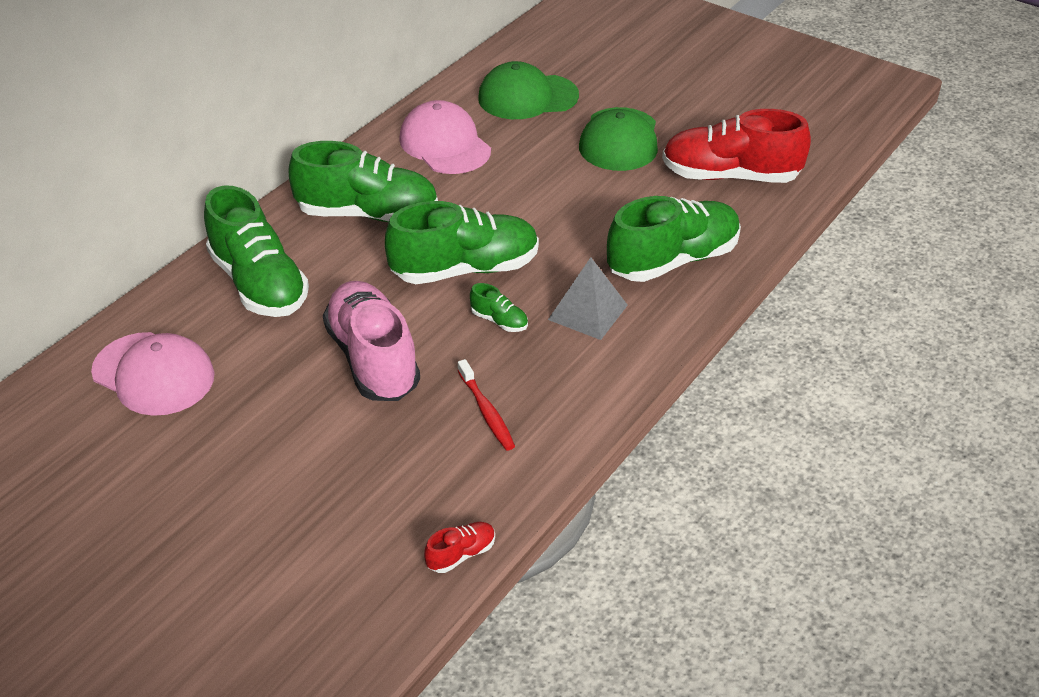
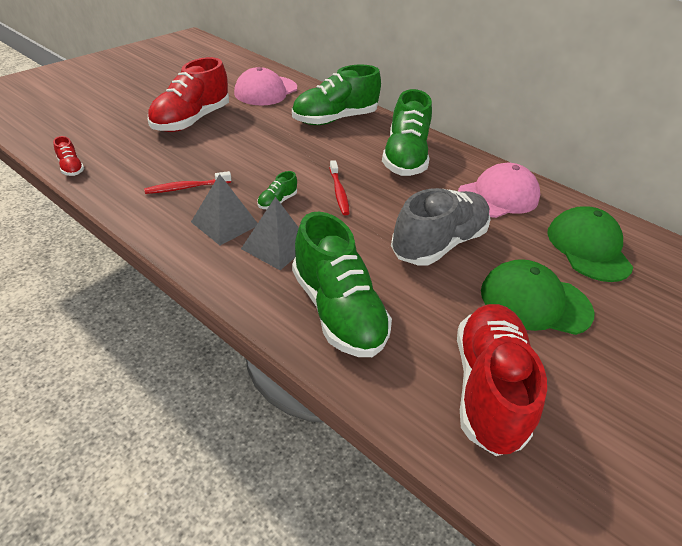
camera: 90 degrees right, 0 degrees up
(282, 449) = (191, 120): none -> red shoe
(373, 359) = (254, 151): pink shoe -> none
(465, 269) = (339, 192): green shoe -> red toothbrush
(548, 193) = (438, 243): none -> grey shoe
(556, 360) = (225, 223): none -> grey pyramid

